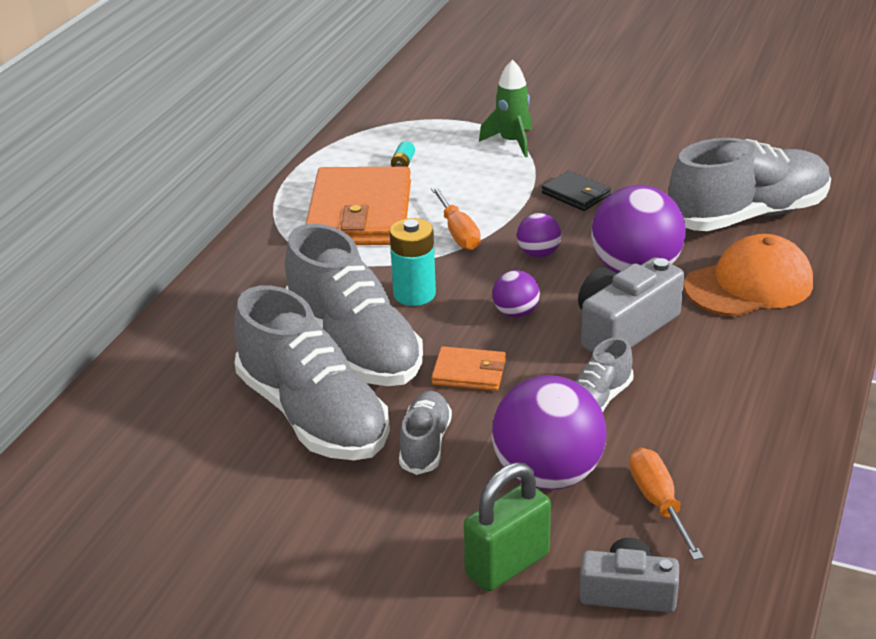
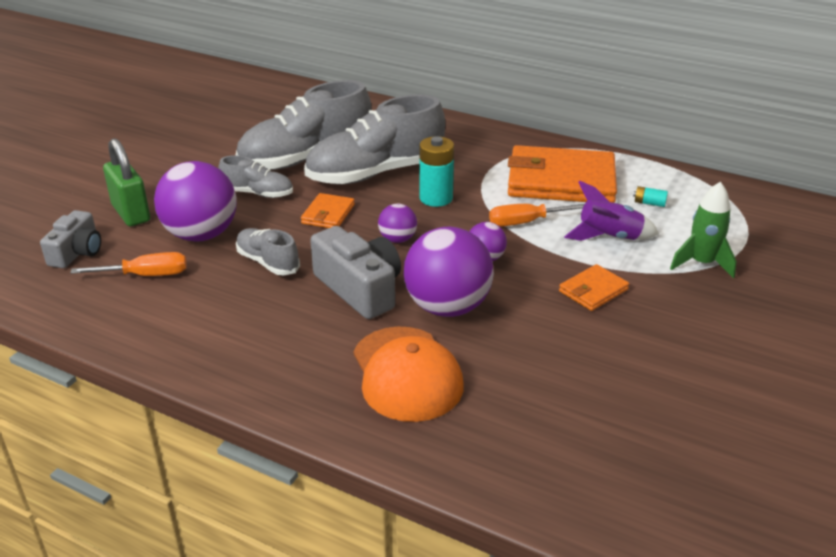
camera: 95 degrees right, 0 degrees up
(477, 186) = (609, 237): none -> purple rocket
(576, 194) = (593, 290): black wallet -> orange wallet
(748, 215) = (543, 401): grey shoe -> none

